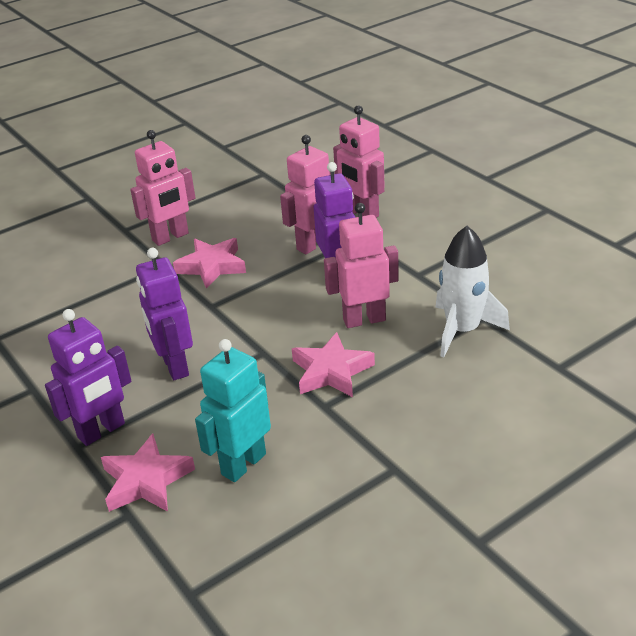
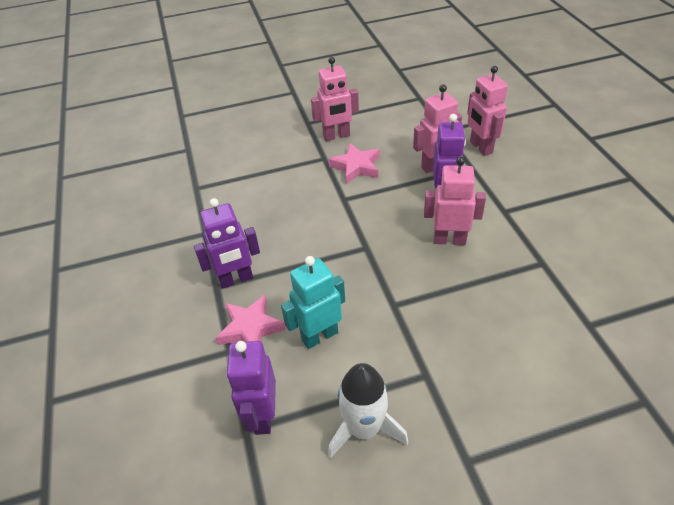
camera: 20 degrees right, 10 degrees up
(174, 366) = (302, 241): purple robot -> purple robot (262, 416)
(331, 371) = (409, 277): pink star -> none
(462, 330) = (522, 269): white rocket -> white rocket (364, 429)

